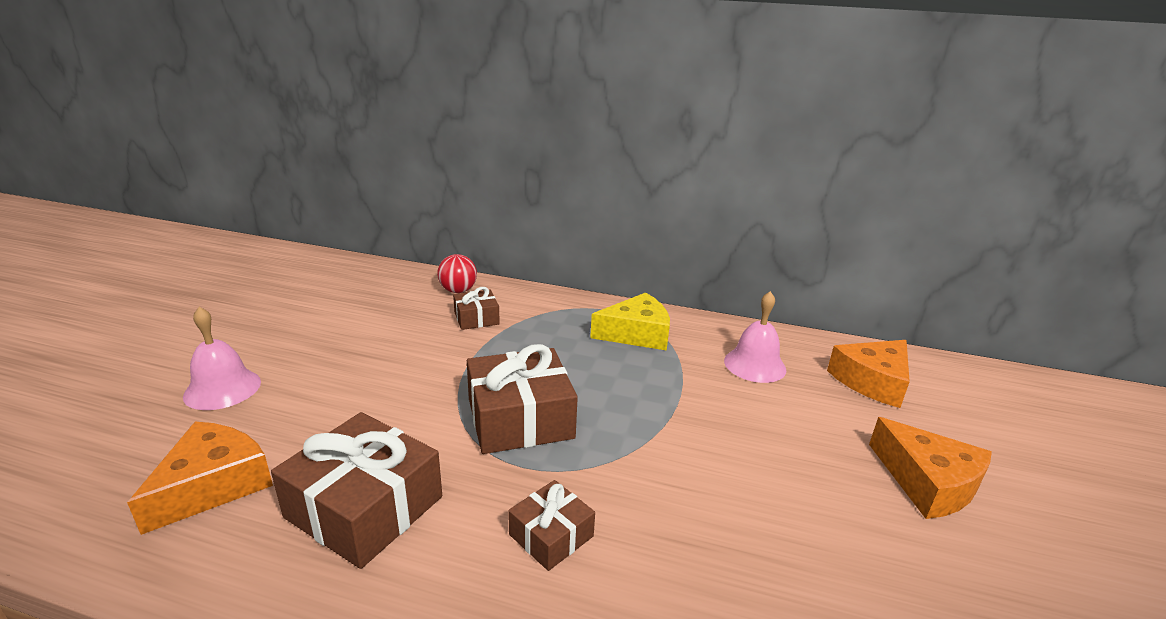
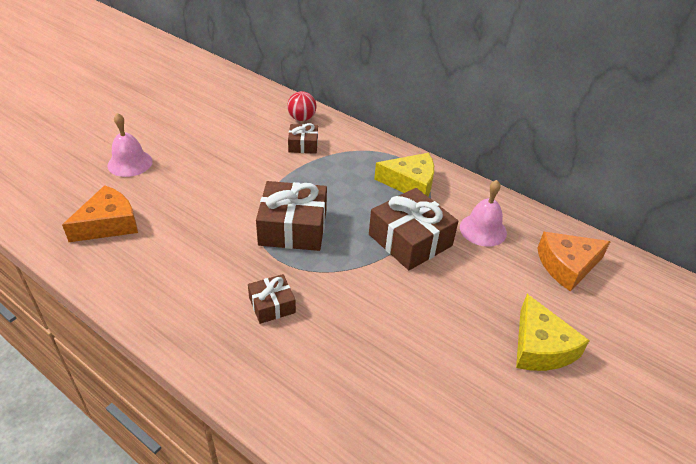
camera: 20 degrees right, 15 degrees up
(365, 507) = (180, 259): brown gift -> brown gift (410, 240)
(927, 482) = (540, 347): orange cheese -> yellow cheese

